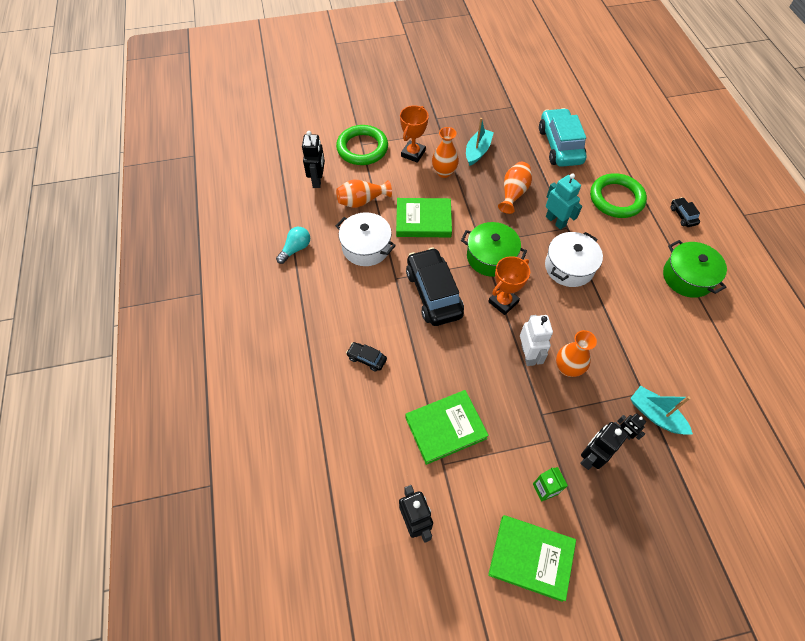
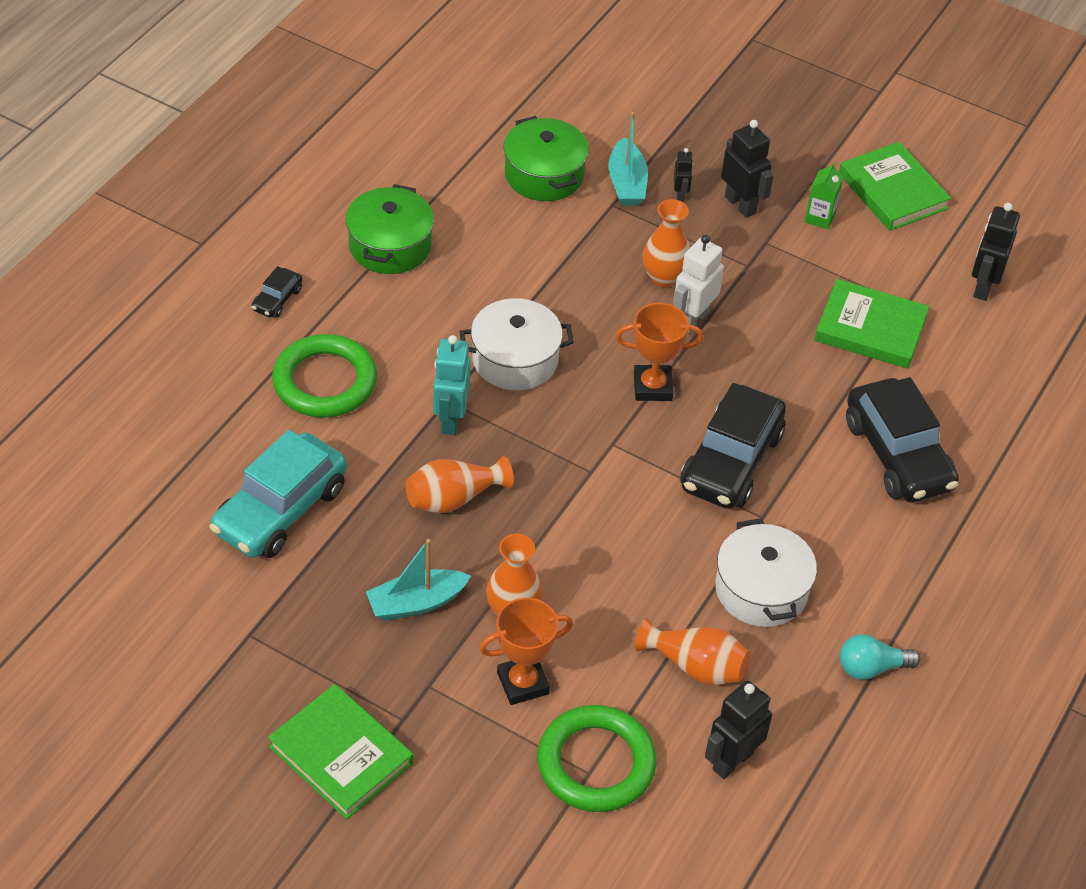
camera: 140 degrees left, 10 degrees down
(367, 359) = (897, 455): black car -> black car, size x2.25
(423, 220) = (634, 563): green book -> green book (341, 755)
(491, 257) = (600, 445): green pot -> green pot (544, 175)
(591, 457) = (740, 205): black robot -> black robot turned 120 degrees counterclockwise

